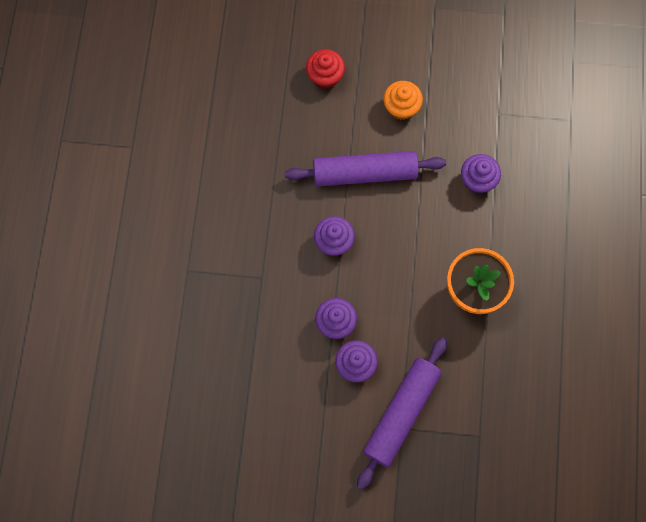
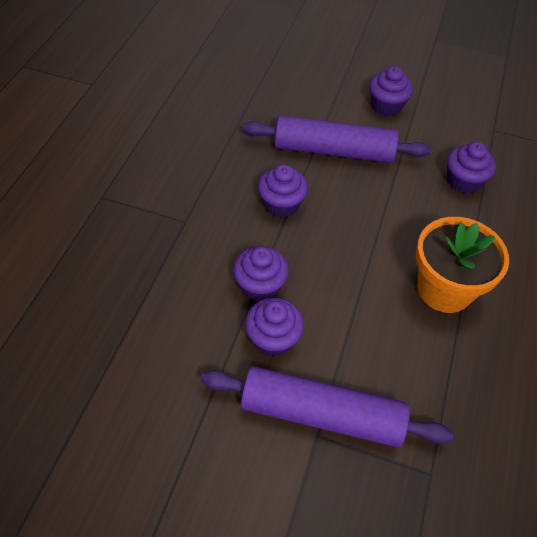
camera: 10 degrees right, 20 degrees down
(325, 76) = (311, 68): red cupcake -> none
(401, 107) = (386, 105): orange cupcake -> purple cupcake
(401, 413) = (321, 414): purple rolling pin -> purple rolling pin turned 60 degrees clockwise

